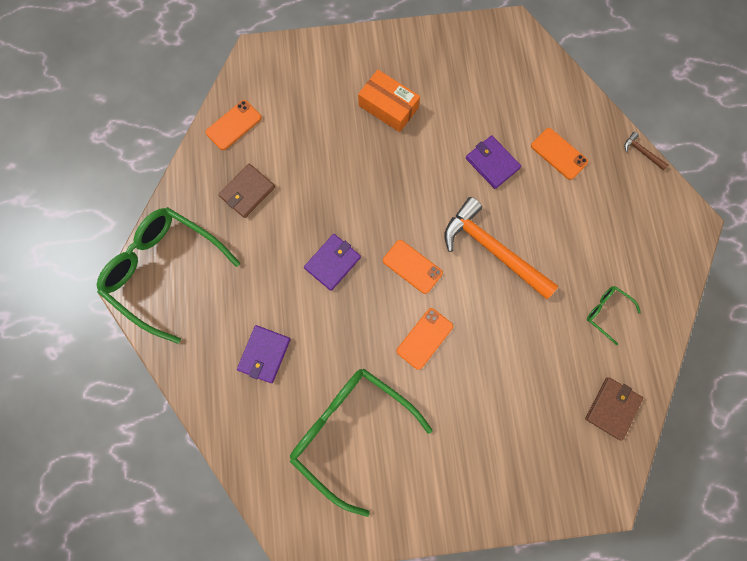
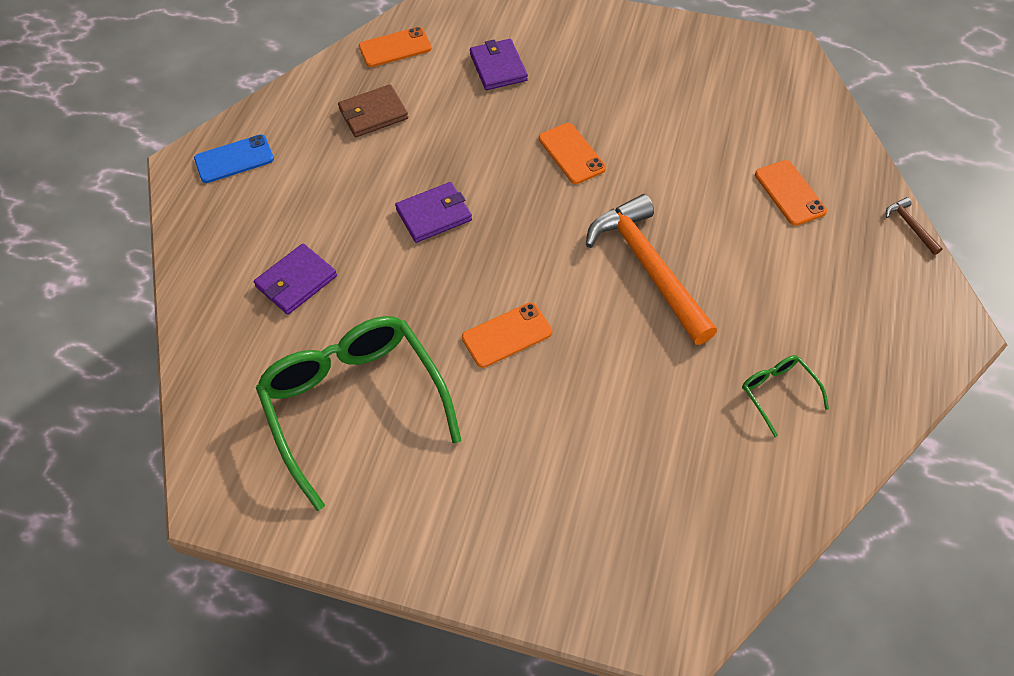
camera: 25 degrees right, 20 degrees down
(165, 270) = (234, 159): green glasses -> blue phone
(388, 107) = (588, 82): orange box -> none
(412, 267) = (532, 252): orange phone -> orange phone (571, 154)
(492, 163) = (693, 176): purple wallet -> purple wallet (498, 67)
(612, 408) = (734, 515): brown wallet -> none

